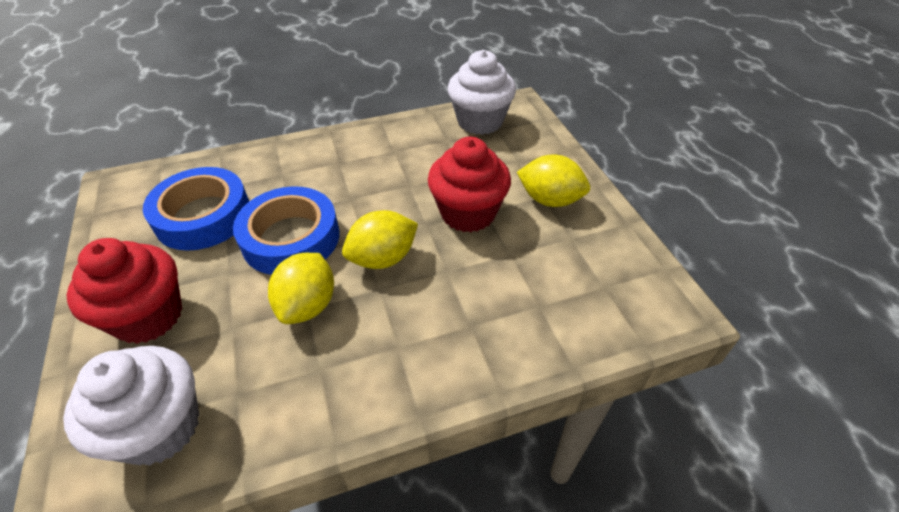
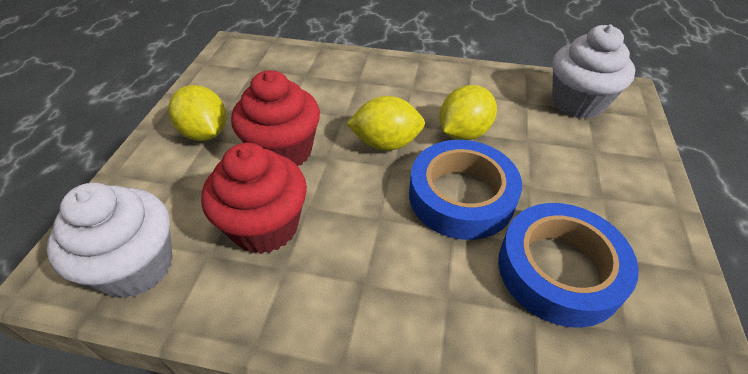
camera: 150 degrees left, 0 degrees up
(148, 316) = (602, 174): red cupcake -> red cupcake (265, 226)

